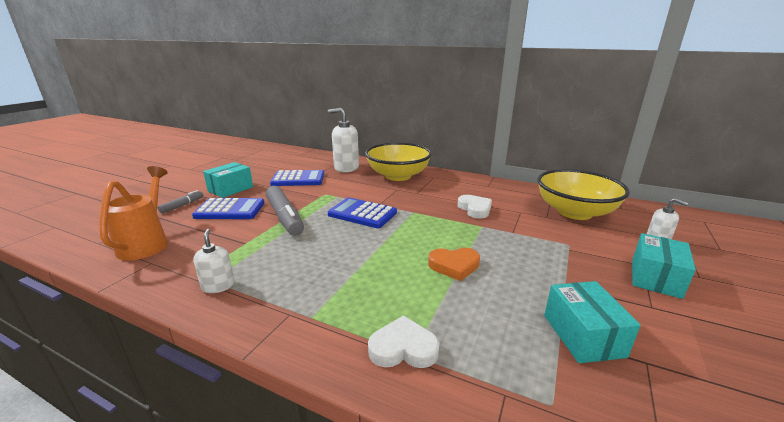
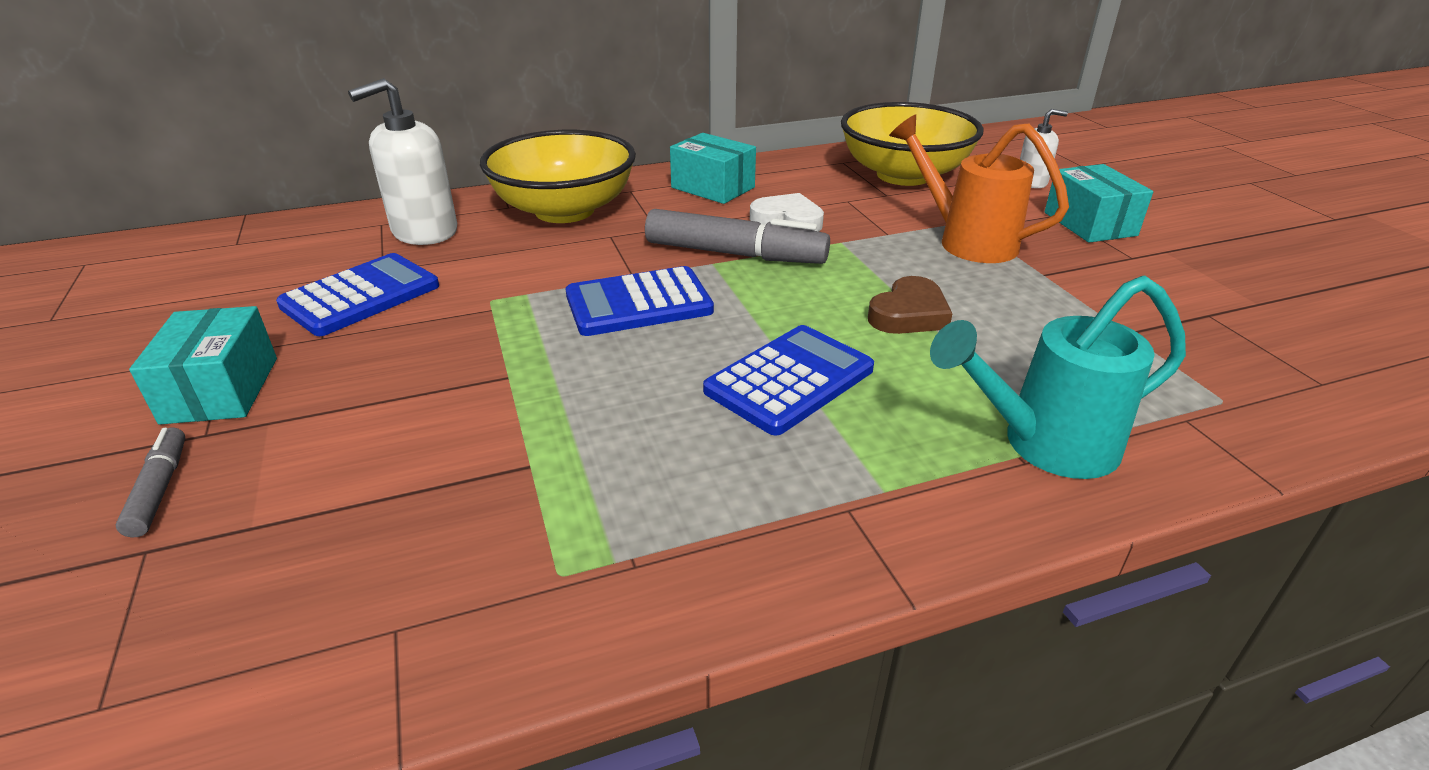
camera: 45 degrees left, 10 degrees up
(147, 242) = (272, 609): orange watering can -> orange watering can (965, 241)
(218, 286) = (649, 558): white soap dispenser -> none
(230, 210) = (335, 430): blue calculator -> blue calculator (789, 380)
(284, 217) = (504, 379): grey marker -> grey marker (734, 254)
(403, 348) = (1043, 445): white heart -> turquoise watering can
(454, 266) = (909, 314): orange heart -> brown heart
(583, 335) = (1138, 319): turquoise box -> turquoise box (713, 187)

